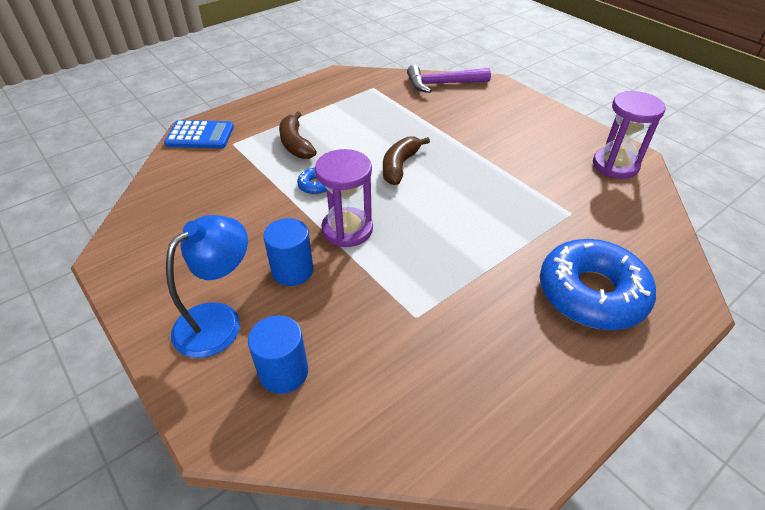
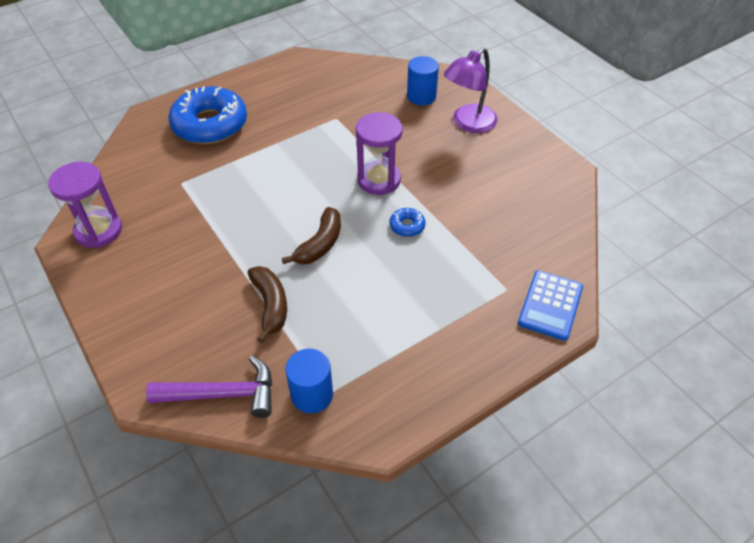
camera: 175 degrees left, 5 degrees up
(200, 135) = (550, 305): blue calculator -> blue calculator turned 75 degrees counterclockwise
(219, 320) = (468, 123): blue lamp -> purple lamp
(292, 270) = (422, 151): blue cylinder -> blue cylinder (312, 394)
(295, 144) = (433, 283): brown banana -> brown banana (270, 305)

